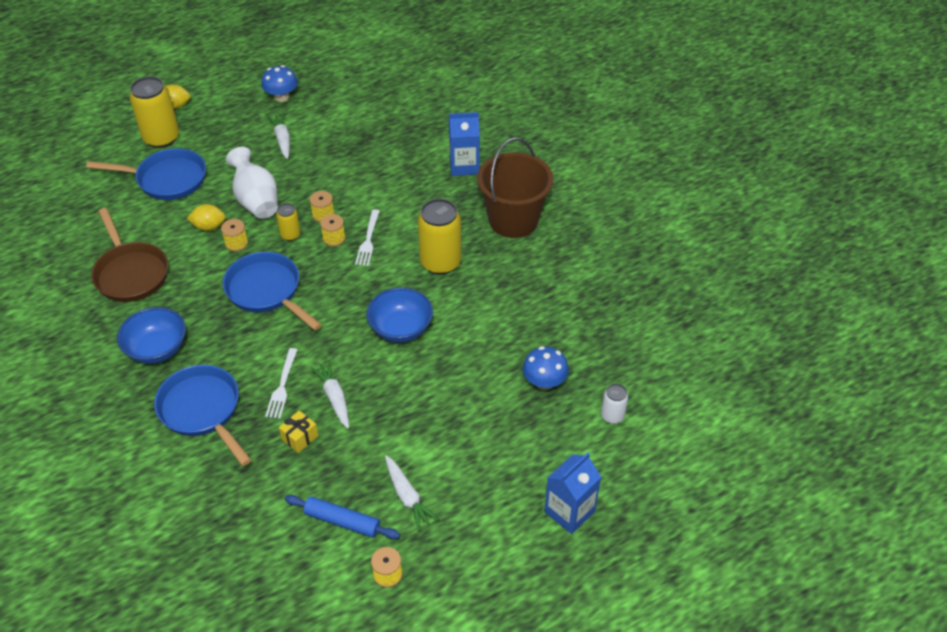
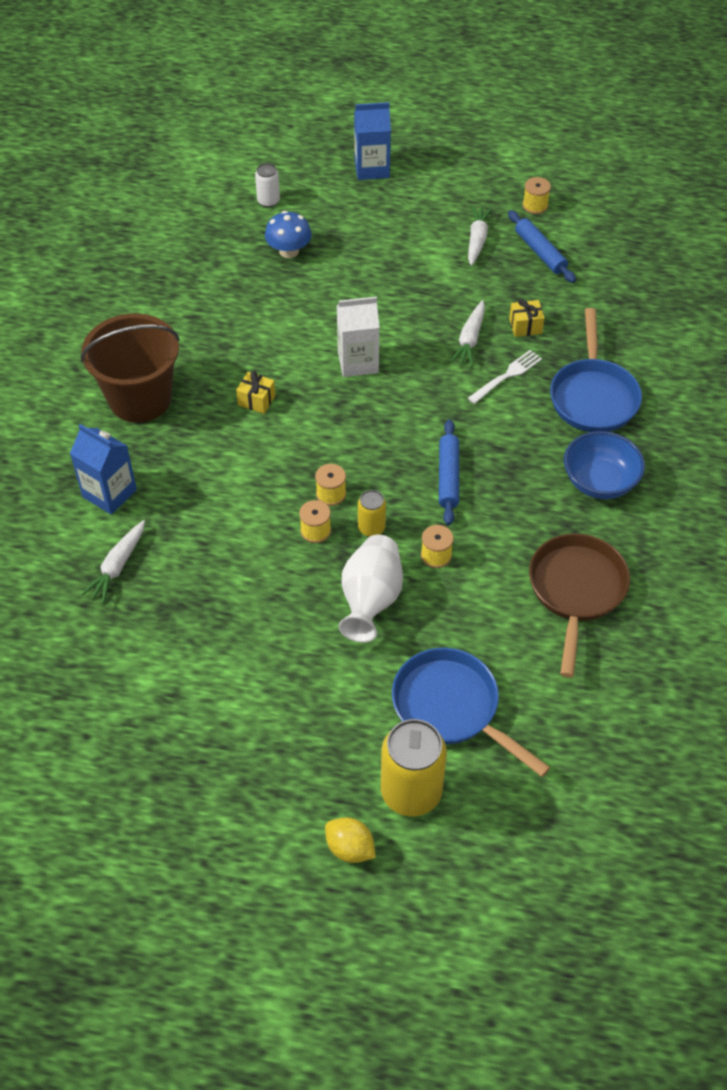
camera: 140 degrees left, 5 degrees up
(209, 227) = (450, 598): yellow lemon -> none
(267, 291) = (448, 477): blue pan -> blue rolling pin
(281, 97) = (200, 759): blue mushroom -> none
(282, 140) = (264, 676): white carrot -> white carrot (117, 566)
(368, 240) = (299, 469): white fork -> none
(401, 329) = (358, 362): blue bowl -> white carton
(440, 262) = (256, 400): yellow can -> yellow gift

